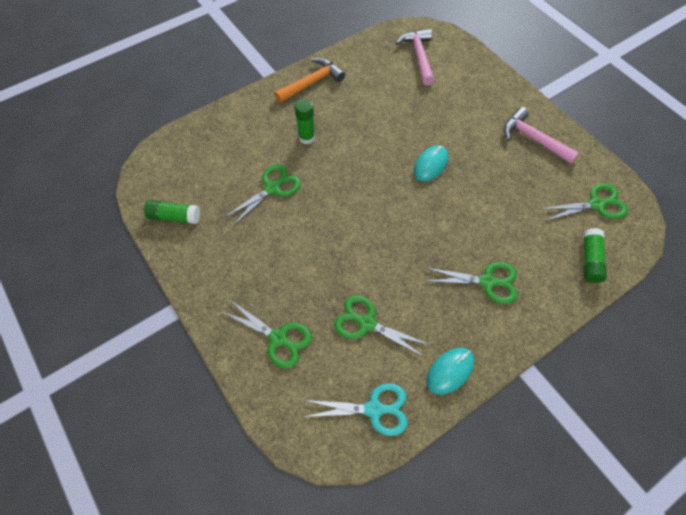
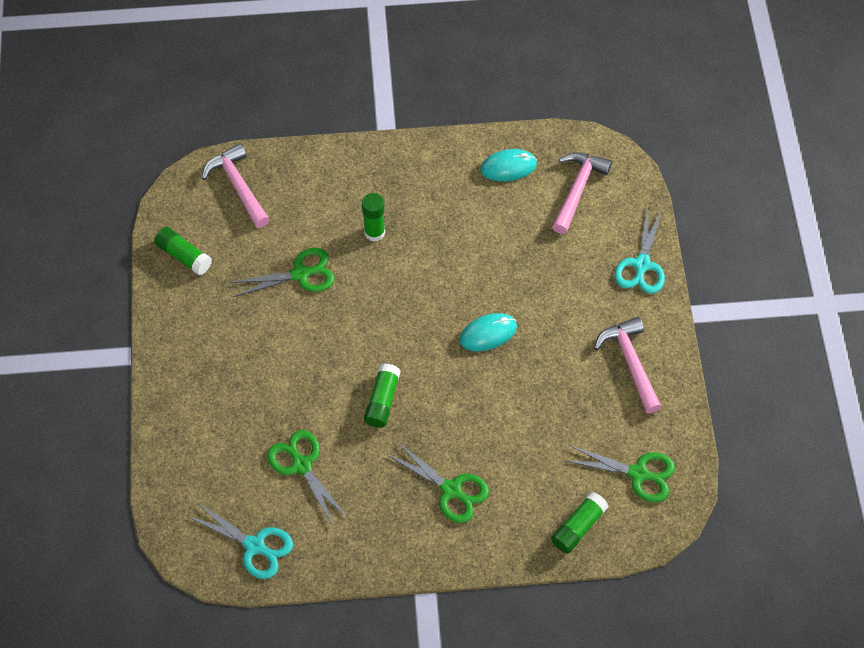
camera: 30 degrees right, 0 degrees up
(187, 151) = (238, 186): none -> pink hammer
(278, 338) = (209, 434): green scissors -> none
(312, 82) = (426, 164): orange hammer -> none
(392, 244) = (382, 400): none -> green glue stick
(450, 371) = (349, 552): turquoise mouse -> turquoise mouse (508, 167)
(492, 80) = (642, 265): none -> turquoise scissors

